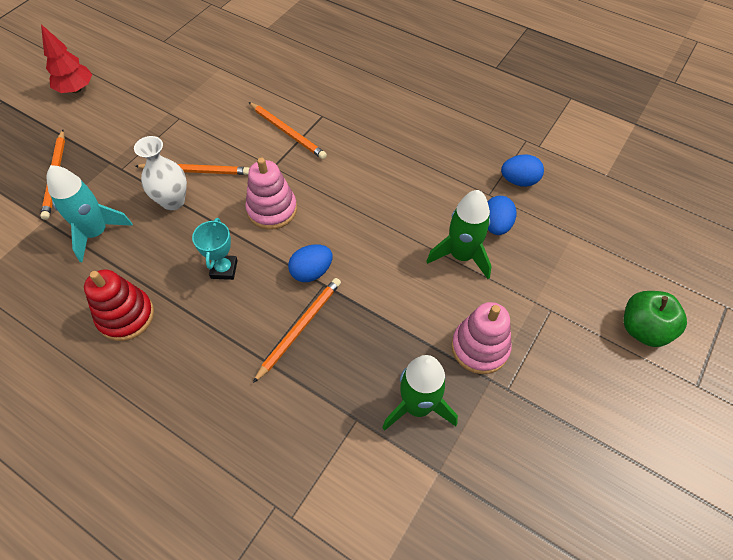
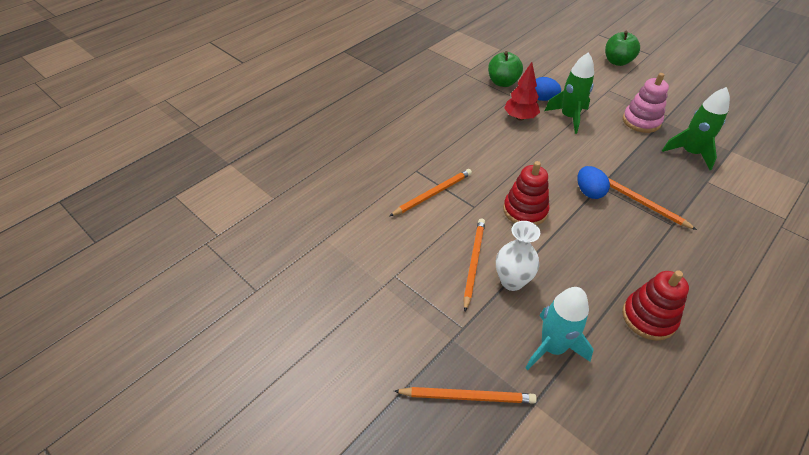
camera: 80 degrees left, 10 degrees down
(76, 89) = (316, 385): red tree -> red tree (520, 118)
(224, 269) = (590, 245): turquoise trophy -> none
(272, 210) = (525, 210): pink stacking toy -> red stacking toy
(519, 181) = (503, 82): blue egg -> green apple

